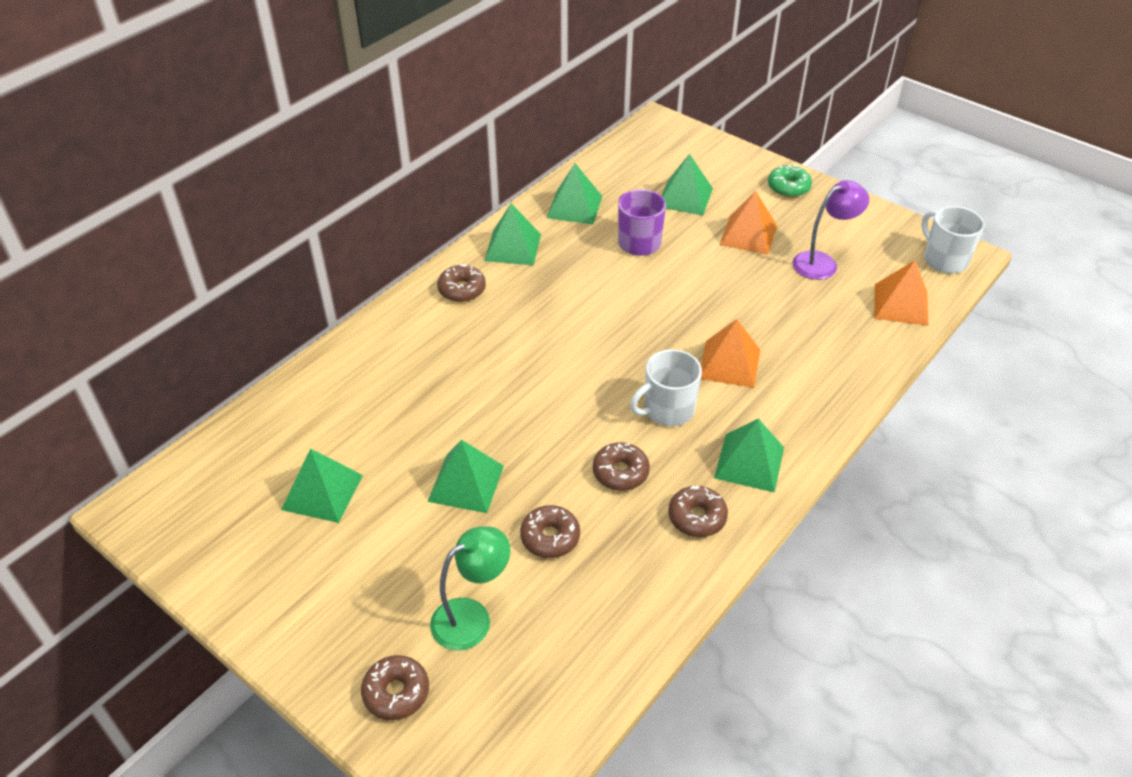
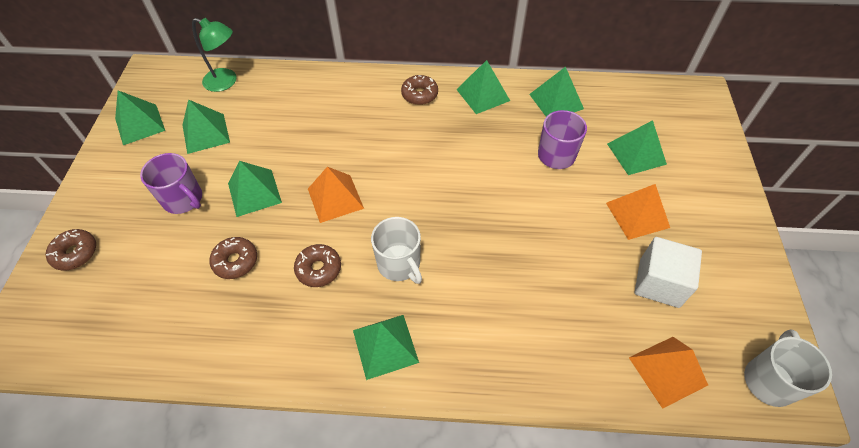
camera: 55 degrees right, 10 degrees up
(230, 553) = (140, 124): none -> green pyramid
(412, 552) = (184, 199): none -> purple mug
(472, 617) = (148, 257): green lamp -> green lamp (226, 82)
(667, 410) = (399, 264): white mug -> white mug turned 150 degrees counterclockwise
(697, 517) = (307, 339): brown donut -> none
(729, 363) = (480, 278): orange pyramid -> orange pyramid (335, 198)
(788, 187) = (727, 211): green donut -> none
(822, 262) = (659, 283): purple lamp -> white cube

